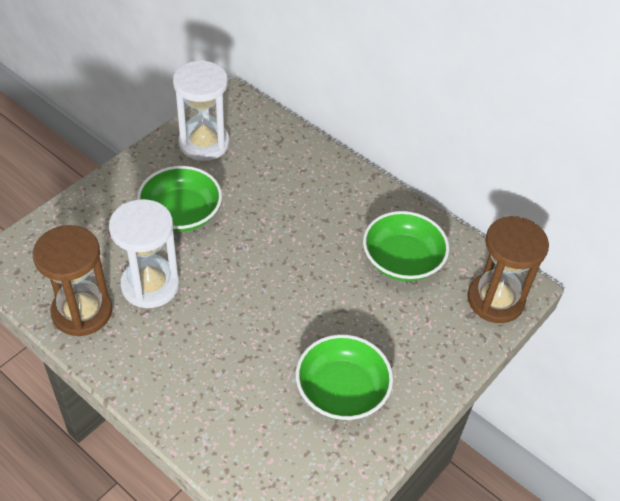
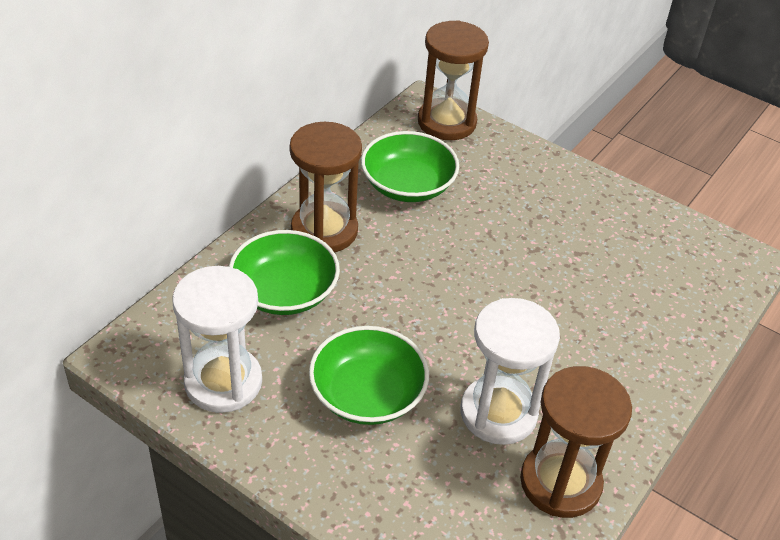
camera: 95 degrees left, 5 degrees down
(342, 390) = (591, 232): green bowl -> green bowl (284, 291)
(346, 202) = (324, 230): none -> brown hourglass

